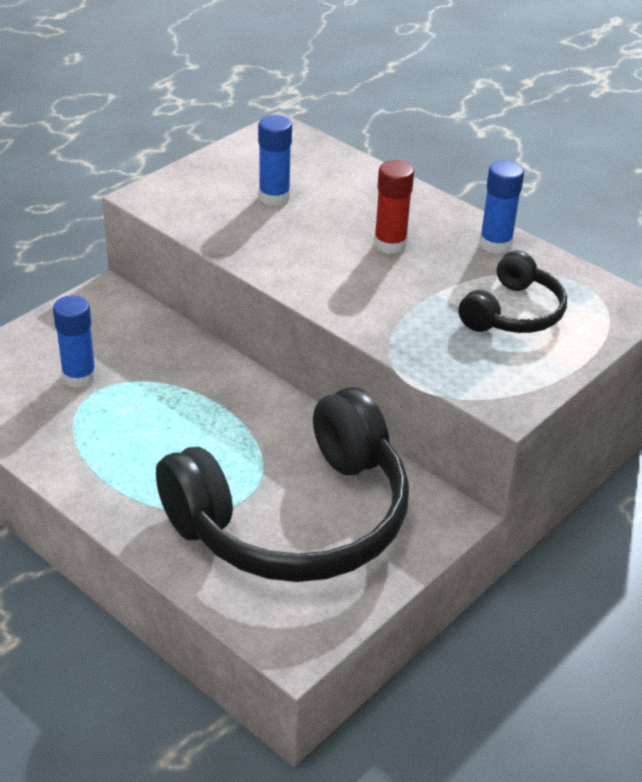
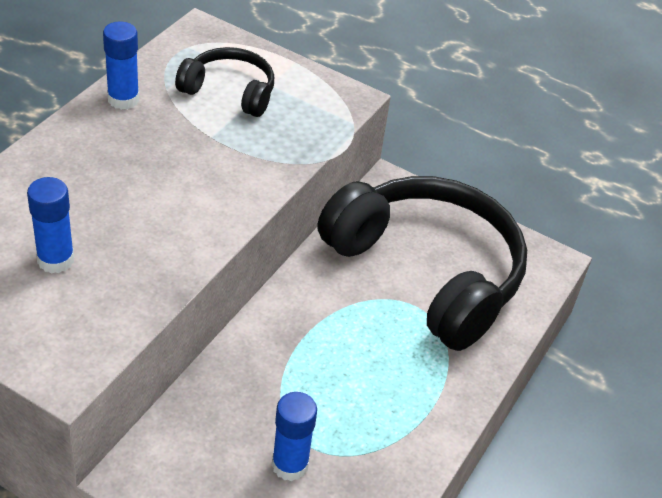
camera: 105 degrees left, 5 degrees up
(390, 244) = (136, 167): red glue stick -> none

